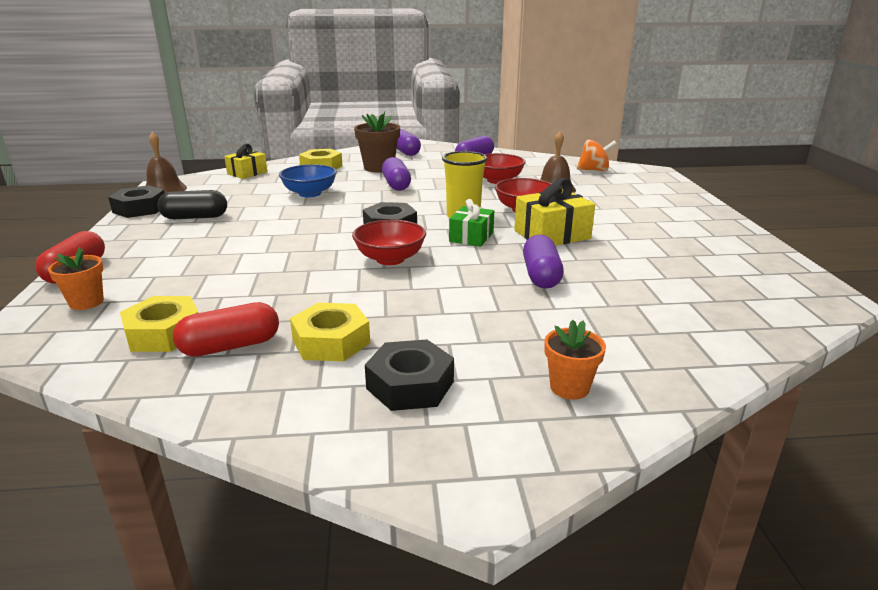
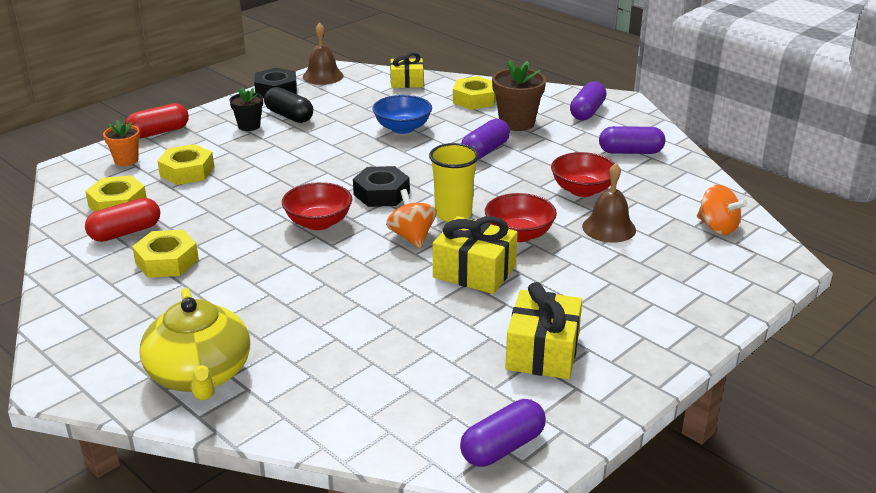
camera: 50 degrees right, 5 degrees up
(171, 234) = (249, 126): none -> black flower pot
(184, 281) = (187, 171): none -> yellow nut
(230, 346) = (125, 232): red capsule -> red capsule turned 60 degrees counterclockwise
(410, 385) = (143, 313): black nut -> none
(471, 237) = (412, 237): green gift -> orange spinning top
(541, 275) = (373, 299): purple capsule -> purple capsule (502, 447)
(569, 387) = (200, 374): orange flower pot -> yellow teapot
(683, 248) = (542, 352): none -> yellow gift

